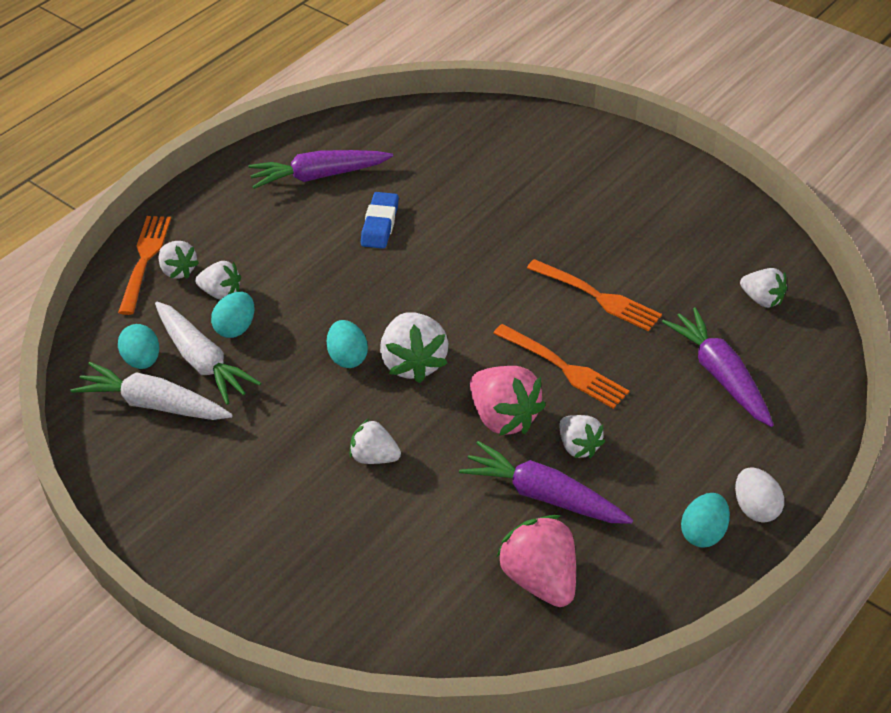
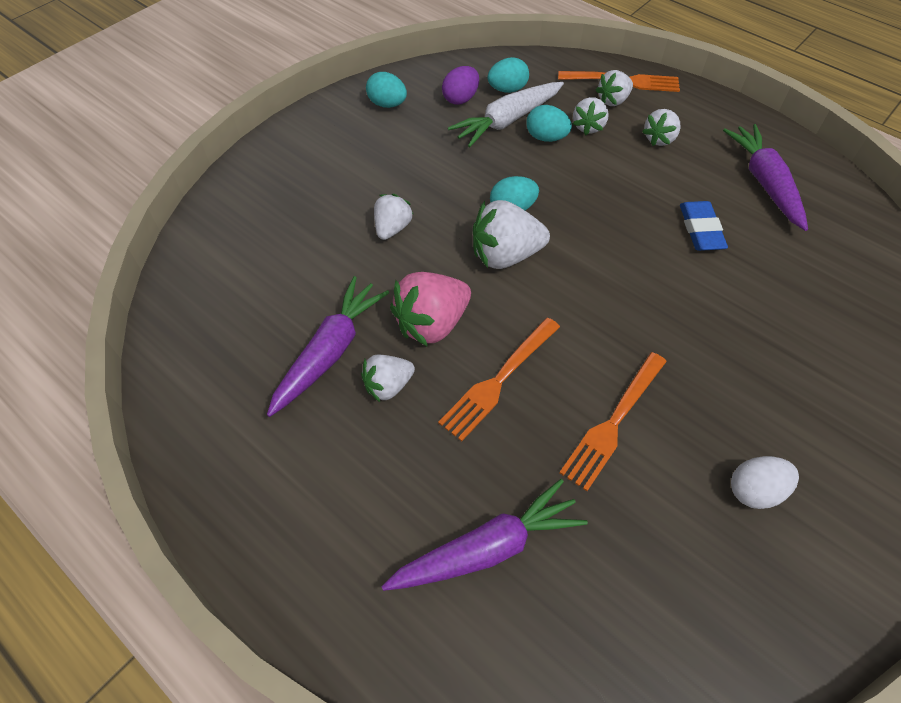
camera: 90 degrees right, 10 degrees up
(153, 404) = (460, 99): white carrot -> purple egg
(380, 224) = (700, 230): blue eraser -> blue eraser turned 75 degrees clockwise
(540, 579) = (235, 343): pink strawberry -> none
(703, 533) = (256, 494): turquoise egg -> turquoise egg (387, 104)
(755, 508) = (279, 556): white egg -> white egg (754, 490)
(762, 299) = (628, 629): white strawberry -> white strawberry (659, 139)

